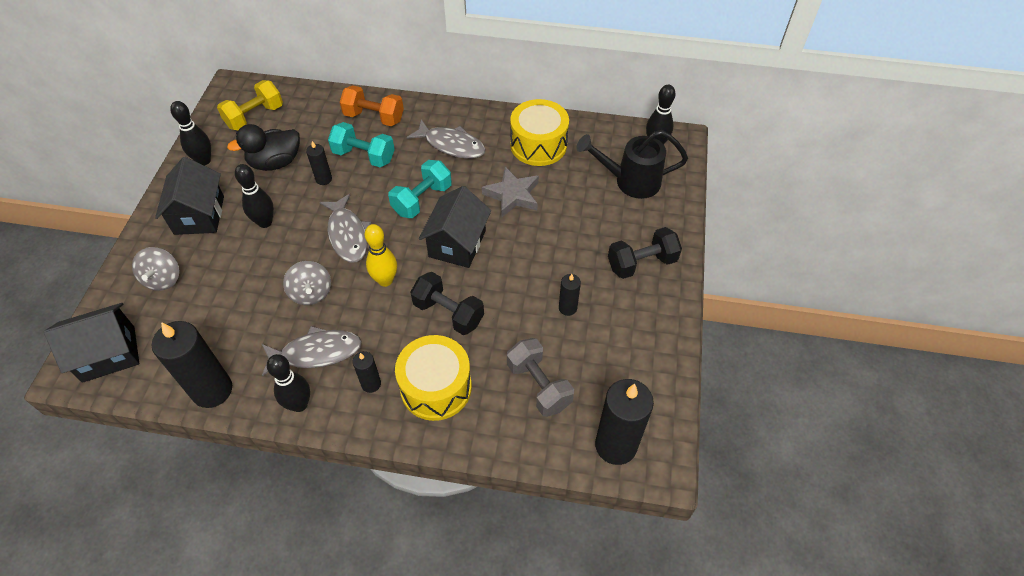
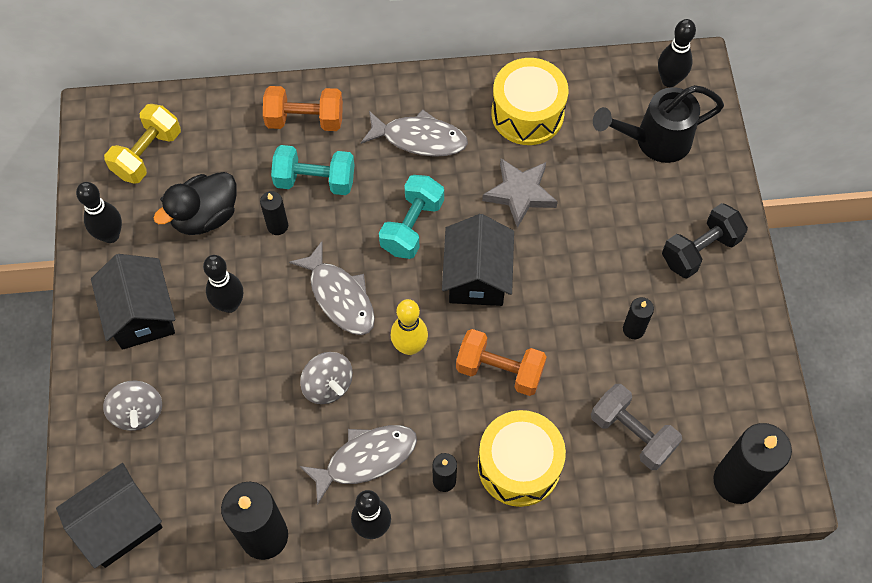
camera: 15 degrees left, 10 degrees up
(448, 313) = (499, 370): black dumbbell -> orange dumbbell

